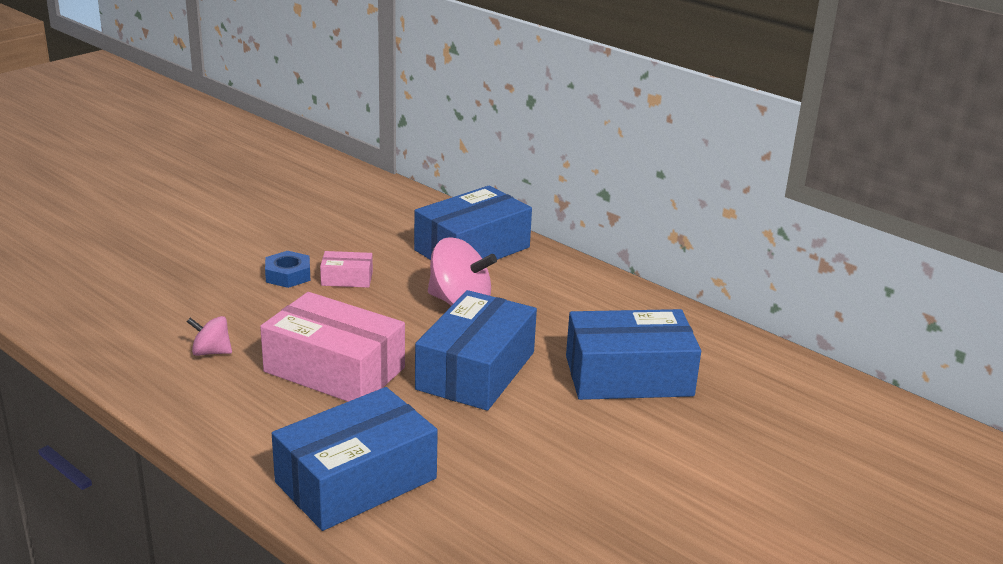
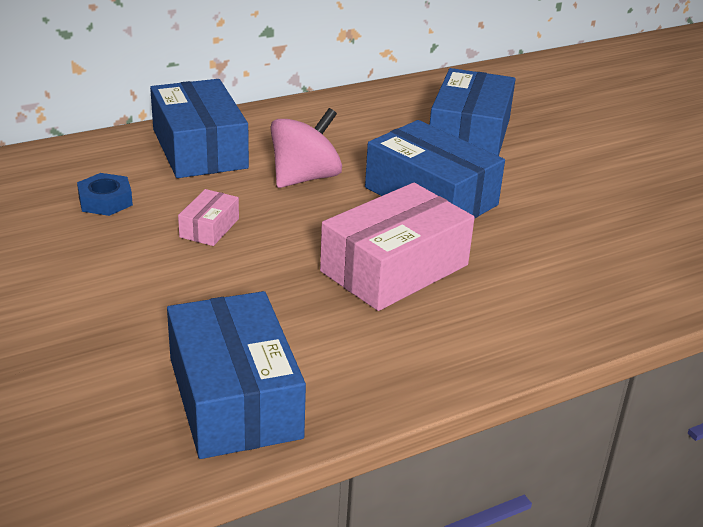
camera: 70 degrees left, 5 degrees up
(211, 352) = (318, 340): pink spinning top -> none
(288, 275) = (172, 263): blue nut -> blue nut (105, 201)
(356, 480) = (586, 289): blue box -> blue box (234, 397)

